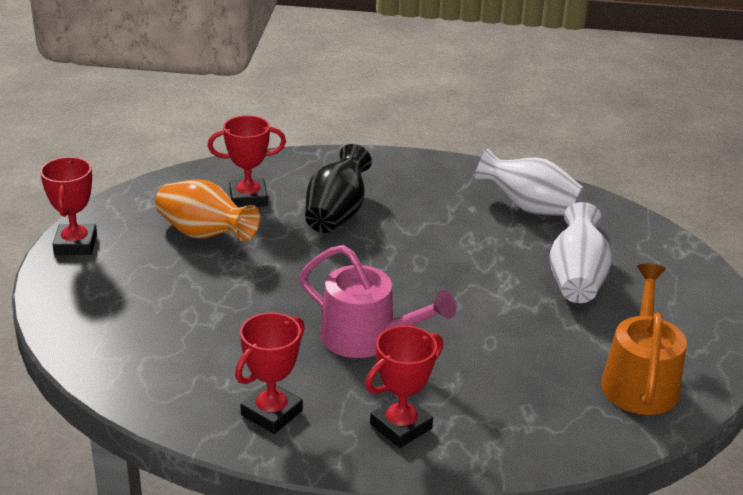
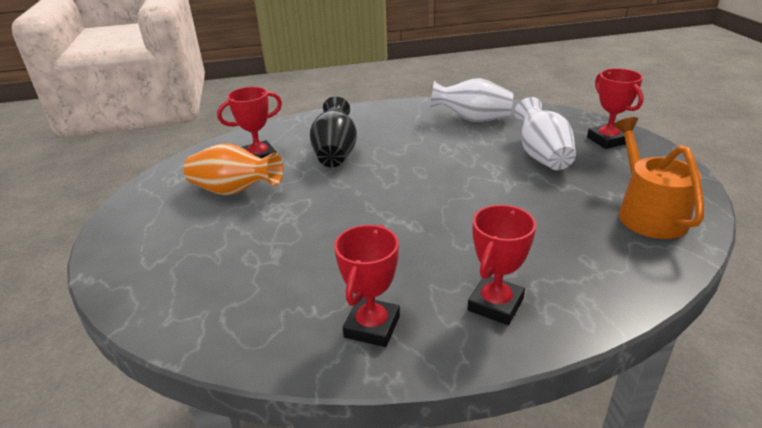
camera: 15 degrees left, 0 degrees up
(75, 244) = (120, 225): red trophy -> red trophy (607, 140)
(366, 338) = (416, 237): pink watering can -> none

